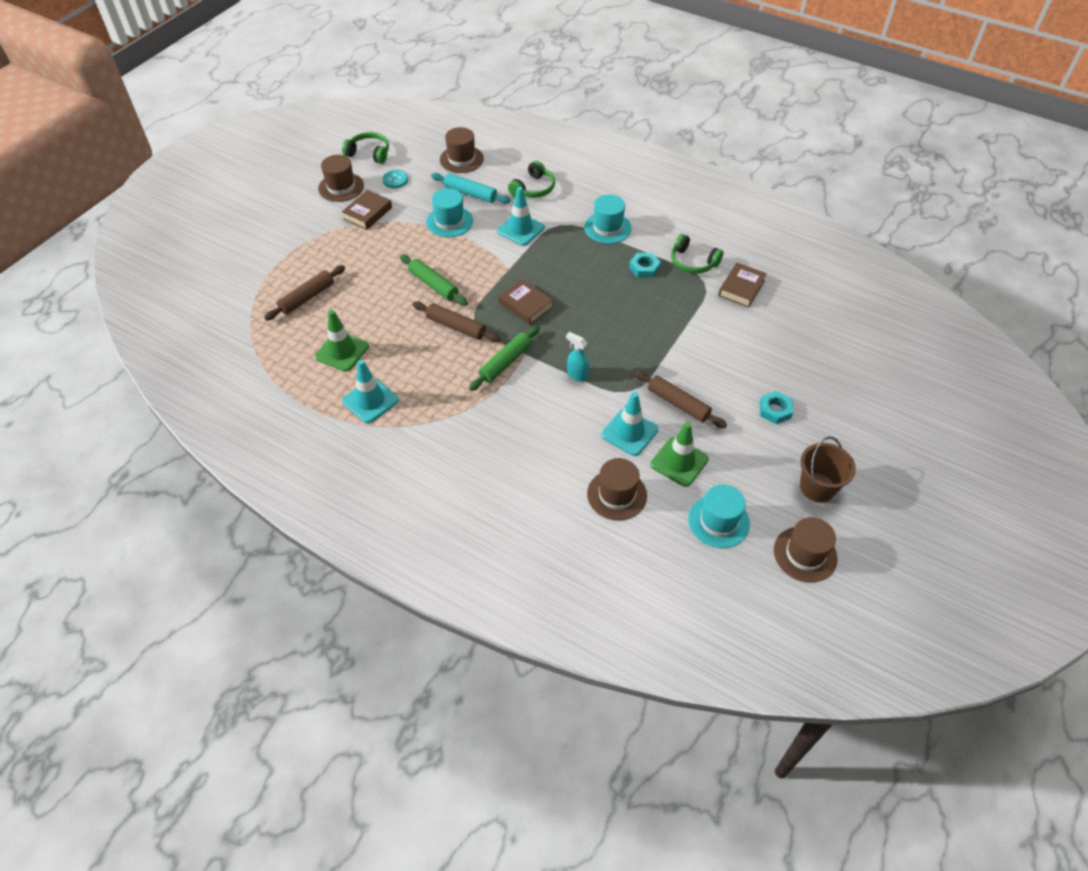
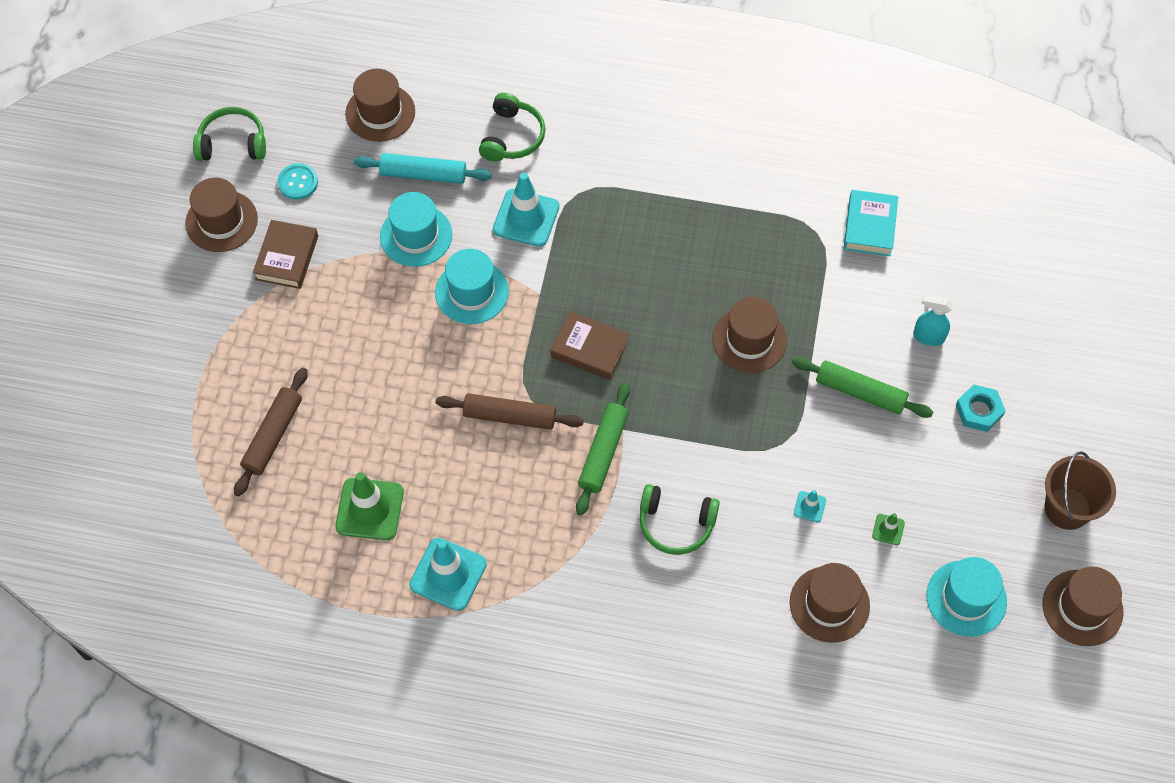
camera: 20 degrees left, 10 degrees up
(433, 285) = (445, 355): green rolling pin -> green rolling pin (860, 392)
(577, 375) = (707, 440): turquoise spray bottle -> turquoise spray bottle (928, 337)
(607, 228) = (648, 177): turquoise hat -> turquoise hat (471, 292)
(629, 432) = (809, 506): turquoise traffic cone -> turquoise traffic cone, size x0.46
(632, 328) = (749, 340): none -> brown hat
(644, 268) = (727, 233): turquoise nut -> none
(678, 404) = (854, 442): brown rolling pin -> none
(679, 462) = (888, 529): green traffic cone -> green traffic cone, size x0.46
(693, 262) = (789, 201): green headphones -> green headphones (676, 524)
(741, 288) = (869, 226): brown book -> turquoise book

